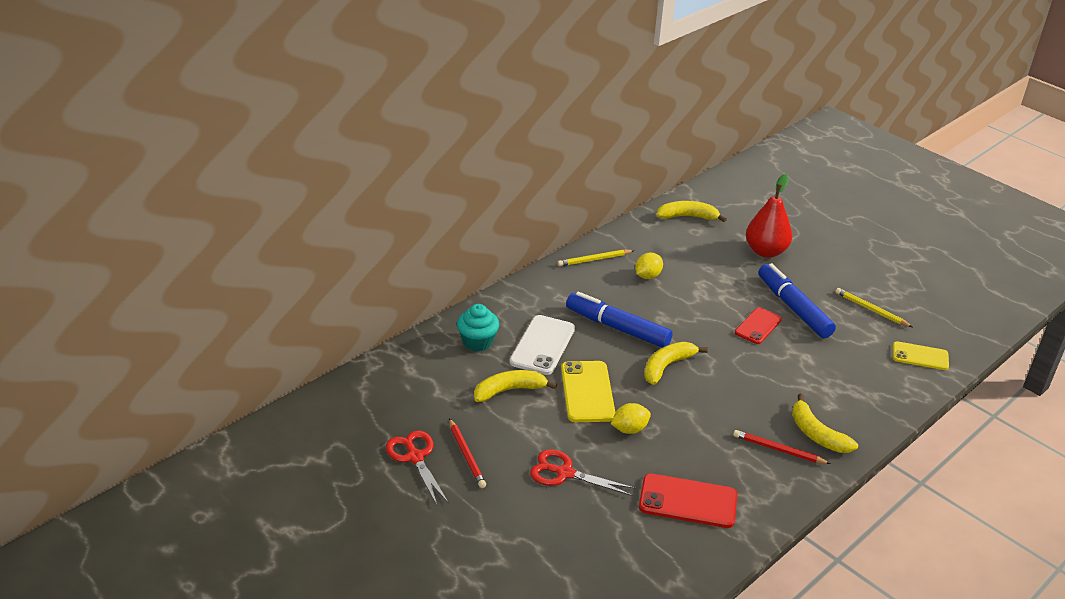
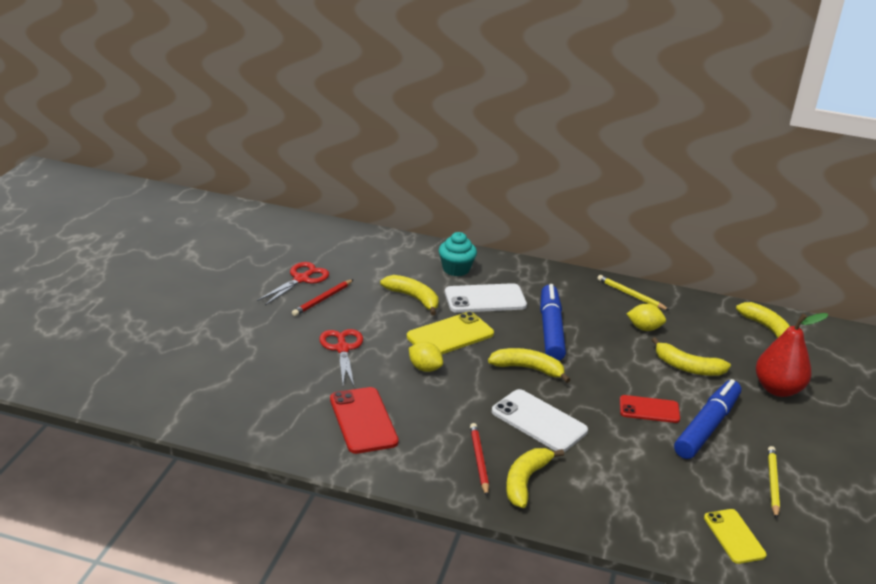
camera: 60 degrees right, 5 degrees down
(714, 280) = (687, 367): none -> yellow banana
(743, 392) = (539, 421): none -> white phone

